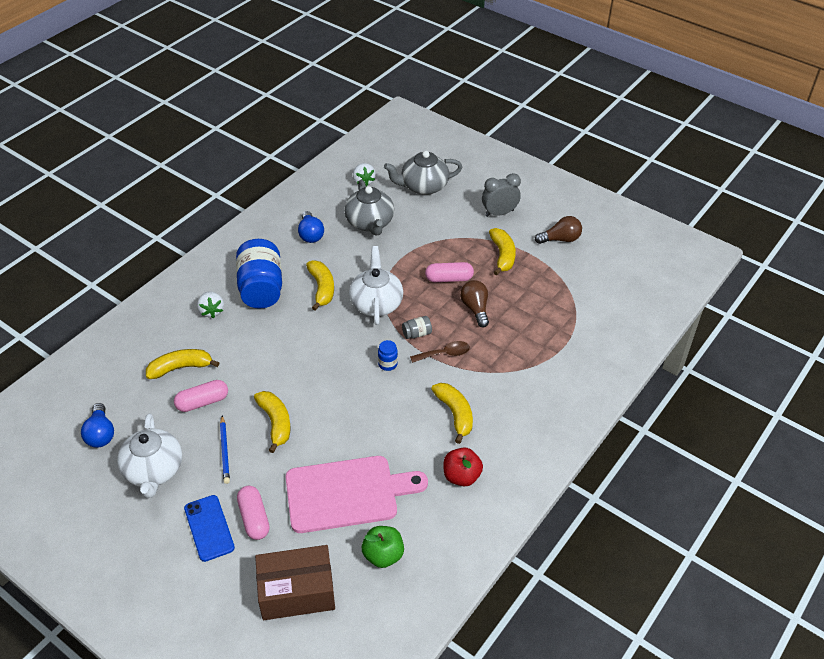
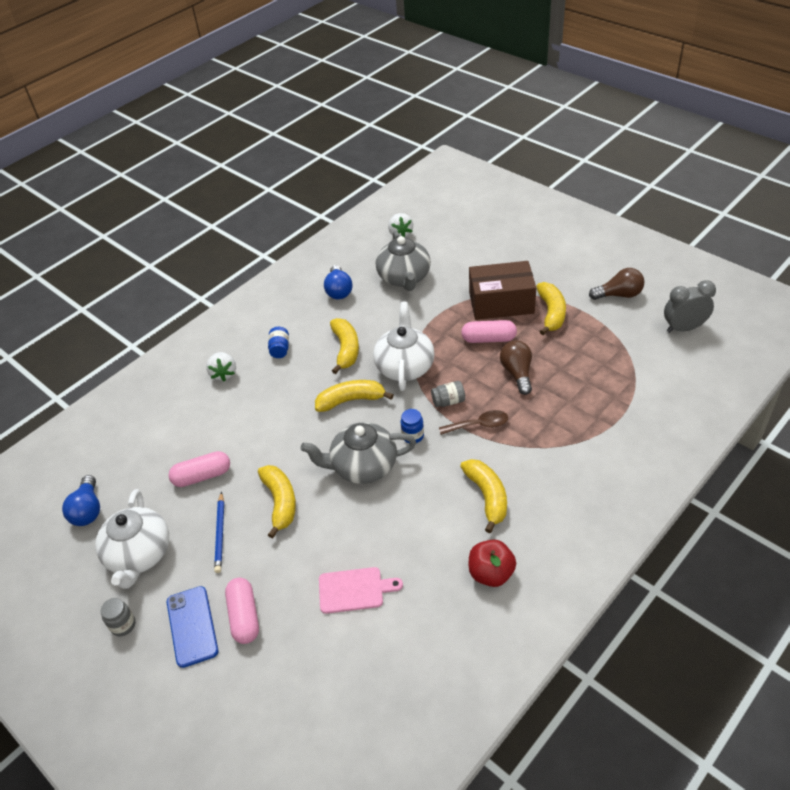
camera: 10 degrees right, 0 degrees up
(147, 529) = (123, 625): none -> grey jar
(180, 368) = (183, 436): yellow banana -> yellow banana (351, 400)
(261, 288) = (280, 349): blue jar -> blue jar, size x0.42
(297, 592) = (284, 711): brown box -> brown box (501, 303)
(347, 493) = (354, 590): pink cutting board -> pink cutting board, size x0.51
(383, 555) = (391, 669): green apple -> none
(423, 186) = (466, 238): grey teapot -> grey teapot (363, 466)
(499, 213) = (549, 266): grey clock -> grey clock (683, 328)

